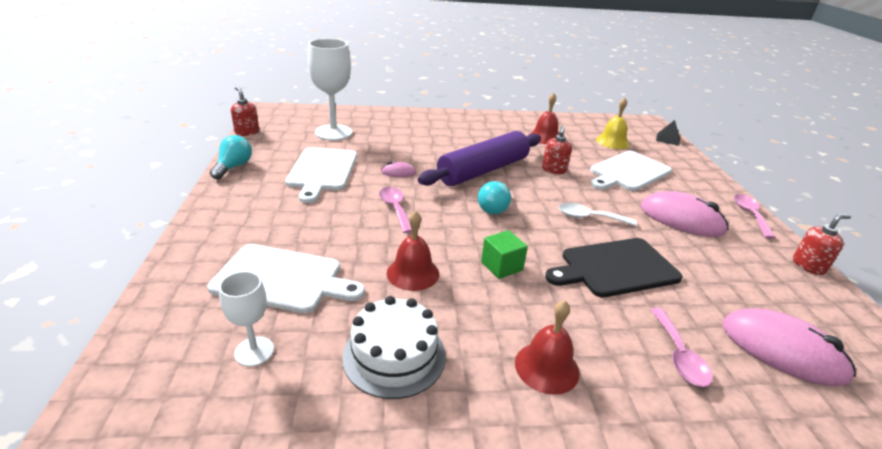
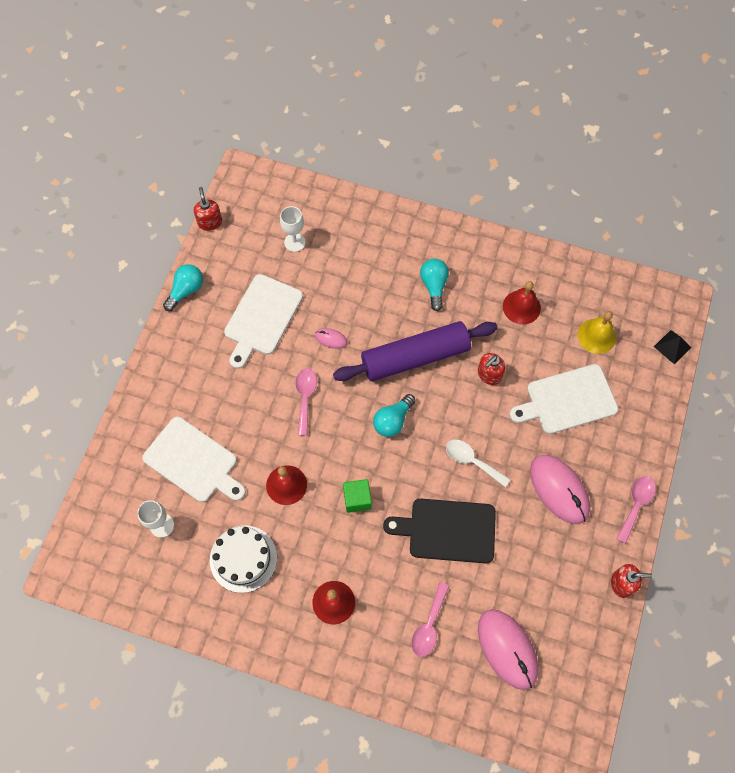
camera: 25 degrees right, 35 degrees up
(333, 132) = (294, 242): white goblet -> white goblet, size x0.54
(468, 137) = (434, 286): none -> turquoise light bulb

